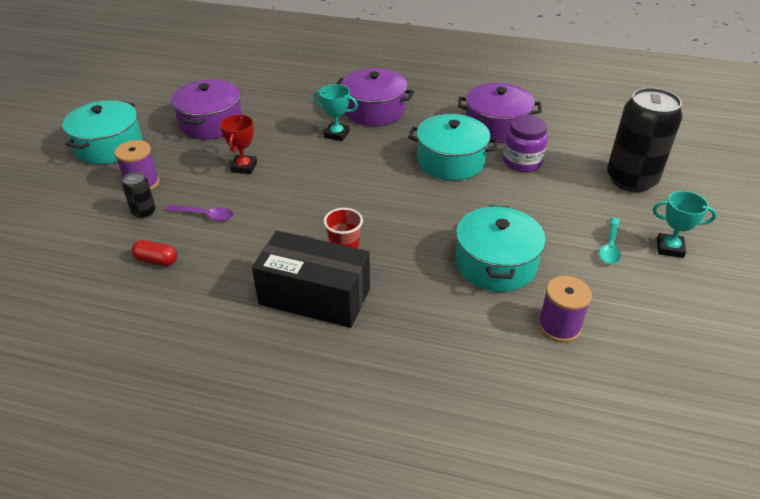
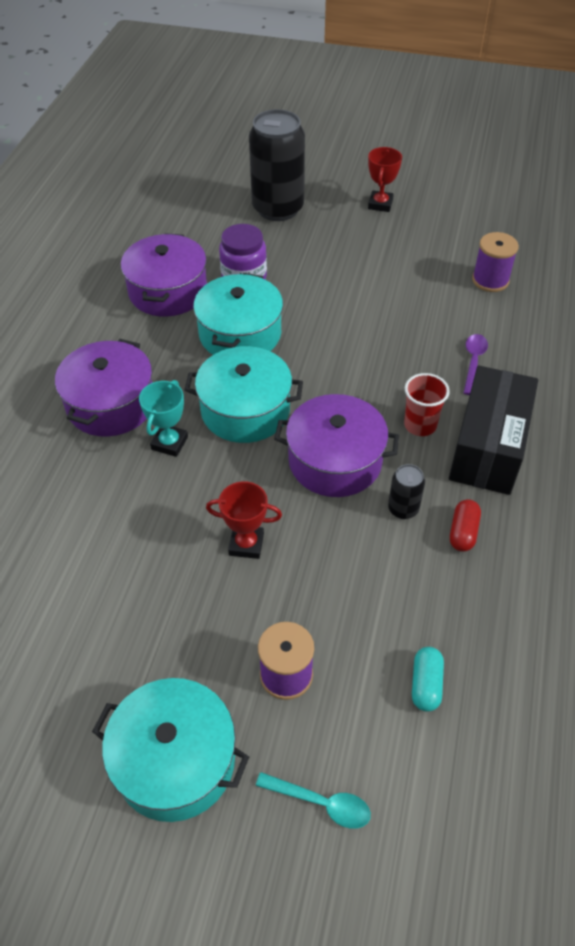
camera: 90 degrees left, 10 degrees up
(109, 241) = (426, 684): none -> turquoise capsule
(144, 212) = (357, 654): black can -> black can (403, 508)
(156, 260) = (455, 613): red capsule -> red capsule (463, 532)
(205, 215) = (359, 574): purple spoon -> purple spoon (473, 362)
(211, 123) = (117, 608): purple pot -> purple pot (335, 461)
(495, 264) = (416, 311): turquoise pot -> turquoise pot (245, 410)
(610, 247) = (382, 237): turquoise spoon -> turquoise spoon (321, 803)
(669, 248) = (380, 204): turquoise trophy -> red trophy

